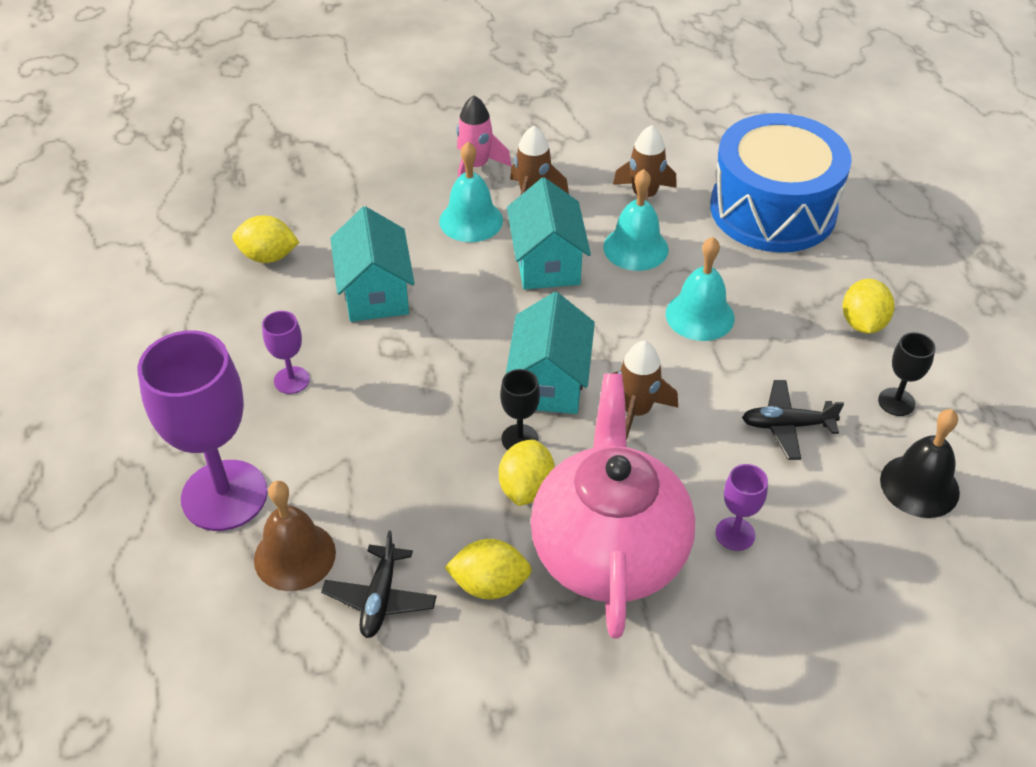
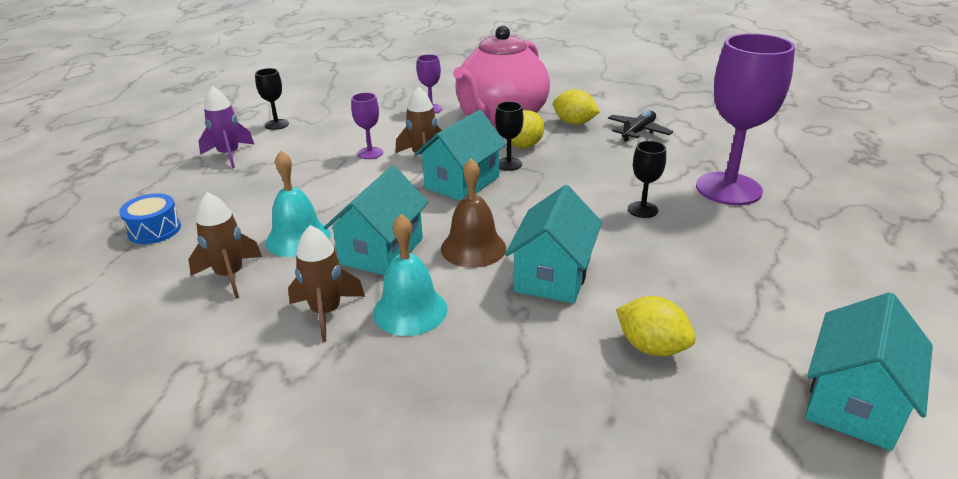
camera: 150 degrees left, 15 degrees down
(116, 265) = (854, 402): none -> turquoise house
(291, 380) = (659, 235): purple goblet -> purple goblet (370, 153)
(294, 555) = (684, 155): brown bell -> brown bell (473, 248)
(320, 414) = (642, 210): none -> black goblet
(476, 166) = (344, 372): pink rocket -> none
(700, 315) = (318, 186): turquoise bell -> none
(773, 209) = (154, 230): blue drum -> blue drum, size x0.40
(787, 425) = (347, 131): black plane -> none
(862, 323) = (229, 155): yellow lemon -> purple rocket
(919, 485) = (320, 101): black bell -> none

